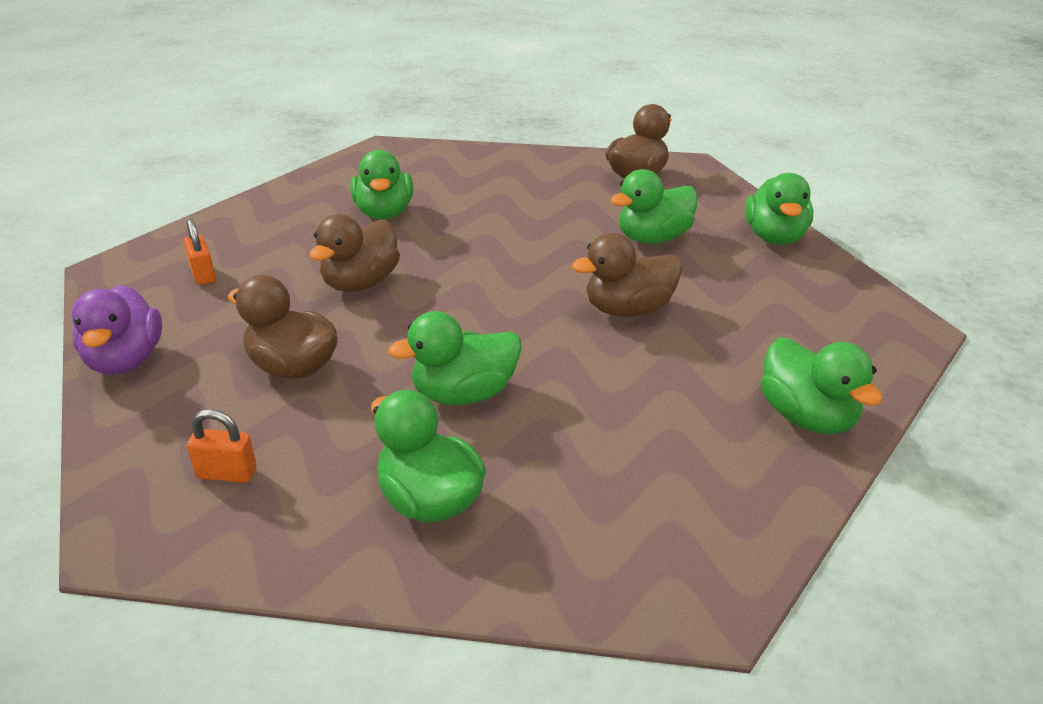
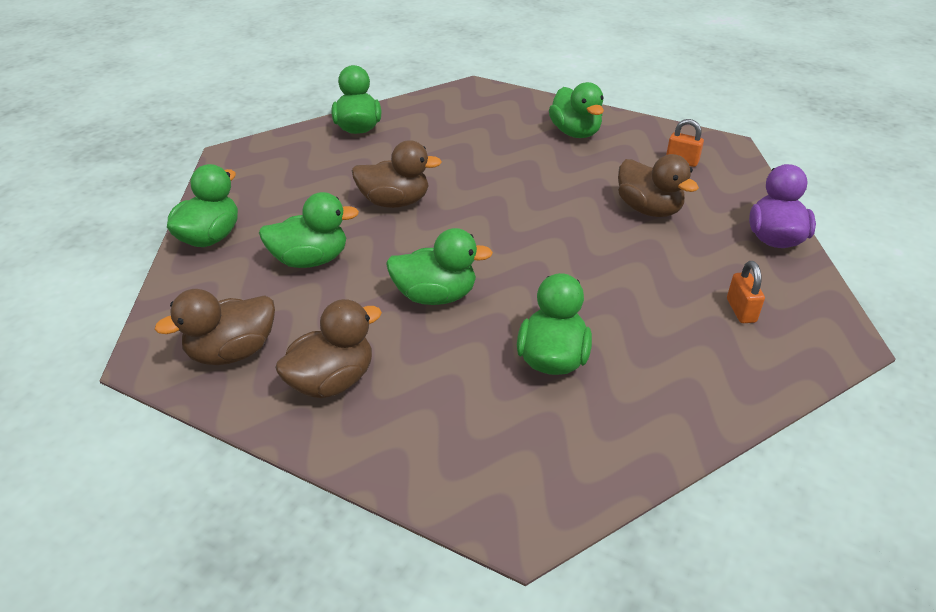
camera: 160 degrees left, 5 degrees up
(360, 283) = (592, 269): brown duck -> brown duck (332, 381)
(464, 394) = (539, 173): green duck -> green duck (435, 296)

